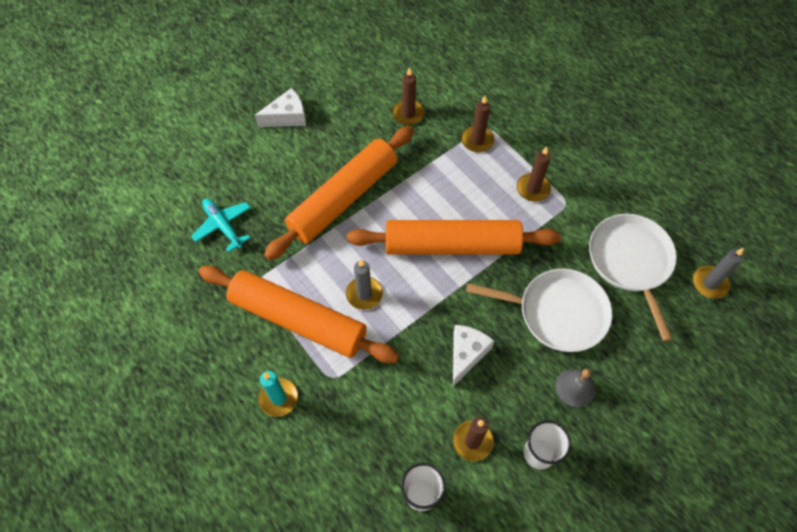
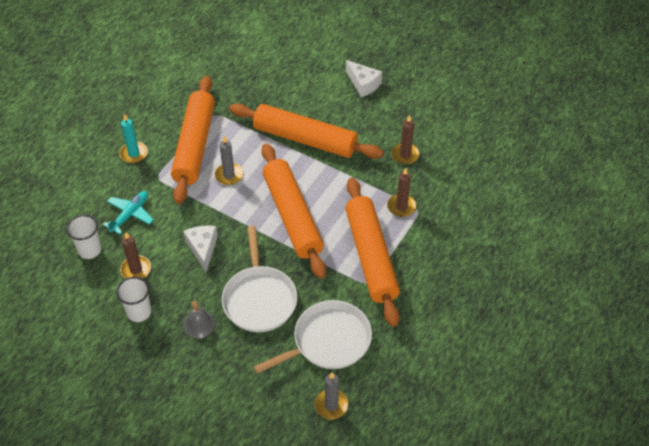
camera: 70 degrees right, 10 degrees down
(223, 226) = (252, 81): turquoise plane -> turquoise plane (130, 214)
(466, 354) = (202, 249): white cheese -> white cheese turned 105 degrees counterclockwise
(533, 189) = (370, 256): brown candle -> orange rolling pin

